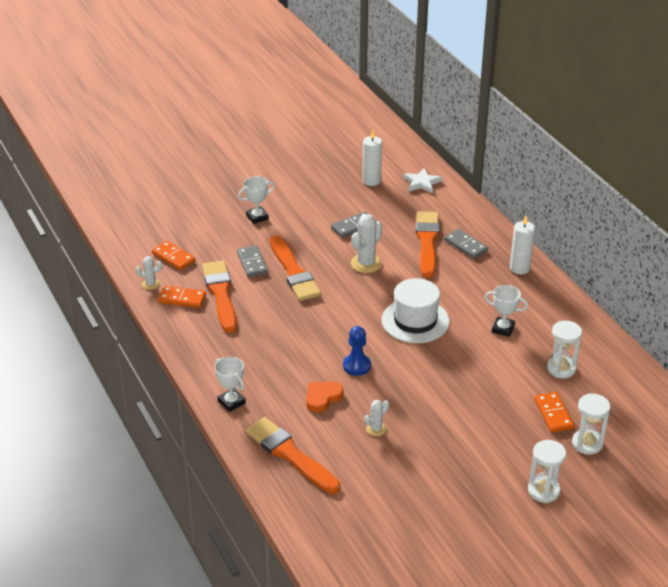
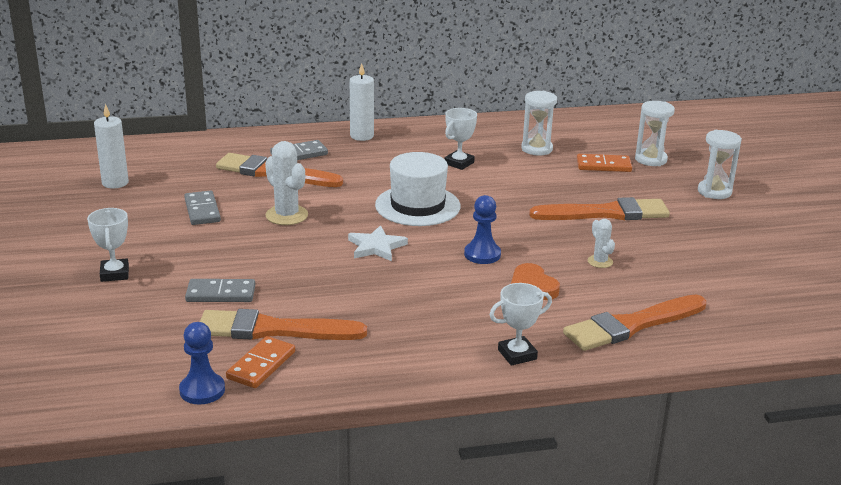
camera: 75 degrees left, 10 degrees down
(151, 284) = (202, 390): white cactus -> blue pawn
(173, 257) = (149, 359): orange domino -> none
(294, 272) = (267, 266): orange brush -> orange brush (606, 213)
(422, 183) = (153, 155): white star -> white star (376, 247)

